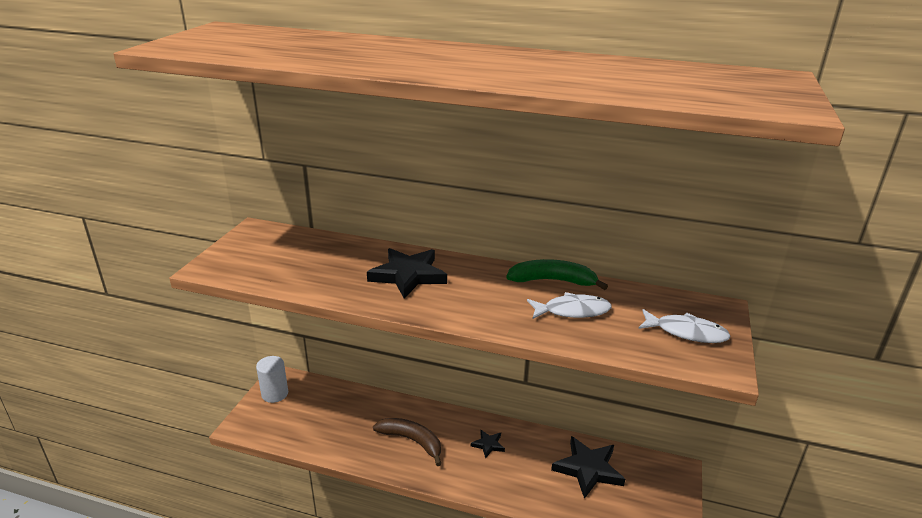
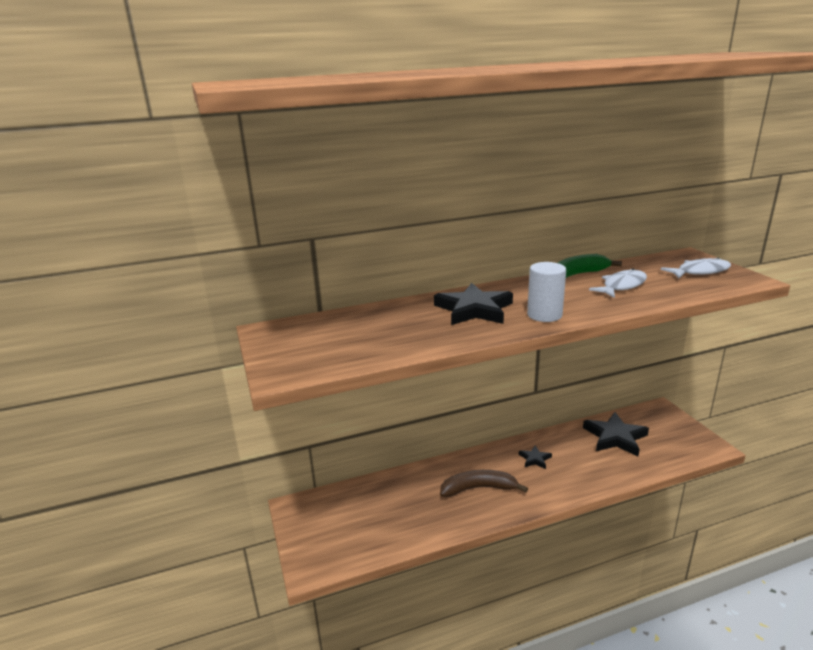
camera: 35 degrees left, 5 degrees down
(275, 394) = (307, 522): white cylinder -> white cylinder (544, 315)

